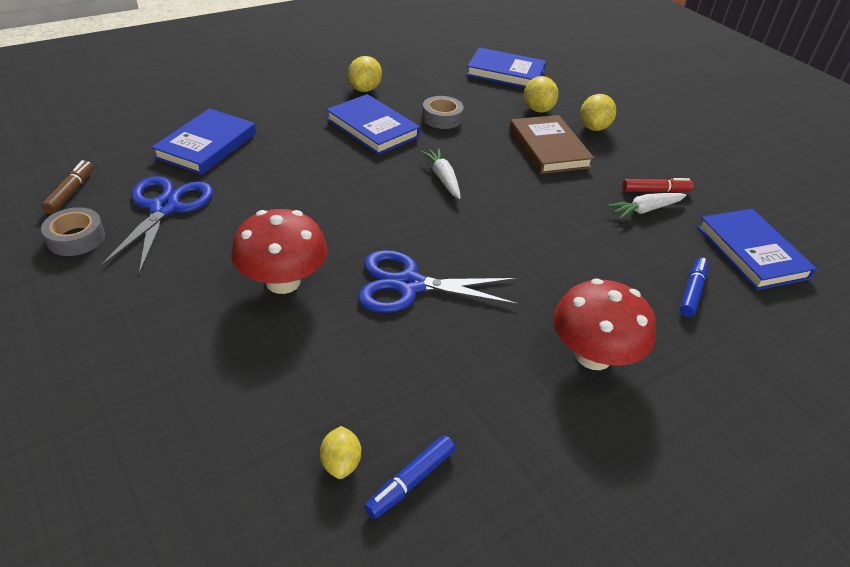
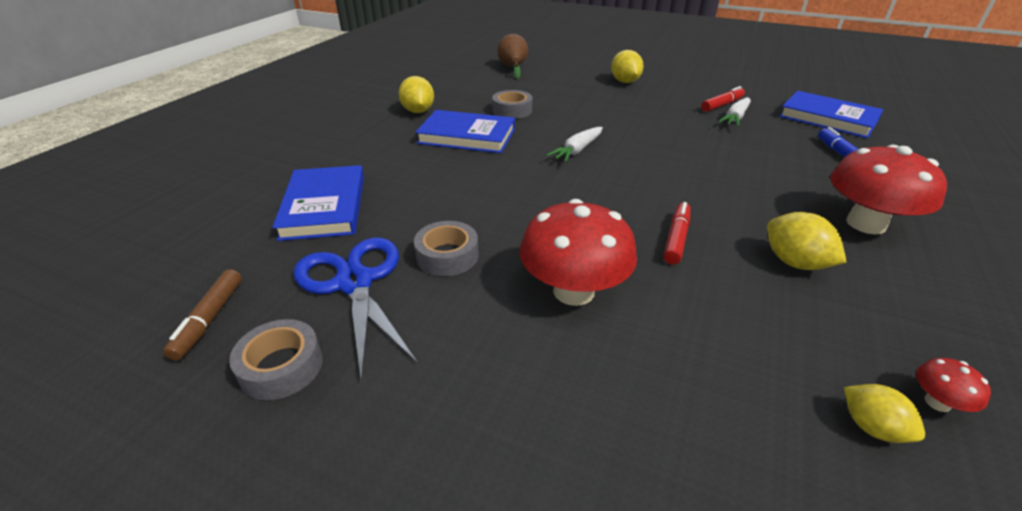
camera: 30 degrees left, 5 degrees down
(71, 192) = (209, 319): brown marker -> brown marker turned 150 degrees counterclockwise
(237, 217) = (447, 256): none -> grey tape
(409, 285) = (676, 239): blue scissors -> red marker
(410, 481) = (937, 402): blue marker -> red mushroom
(443, 178) = (577, 150): white carrot -> white carrot turned 90 degrees counterclockwise
(505, 73) = (513, 67): blue book -> brown pear
(538, 109) = (571, 83): yellow lemon -> yellow lemon (794, 262)
(548, 148) = (617, 104): brown book -> none

